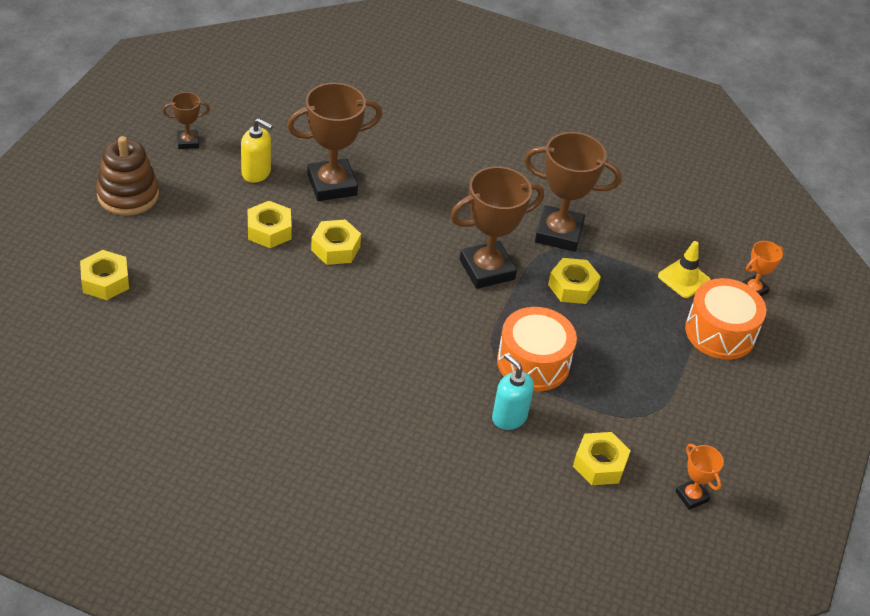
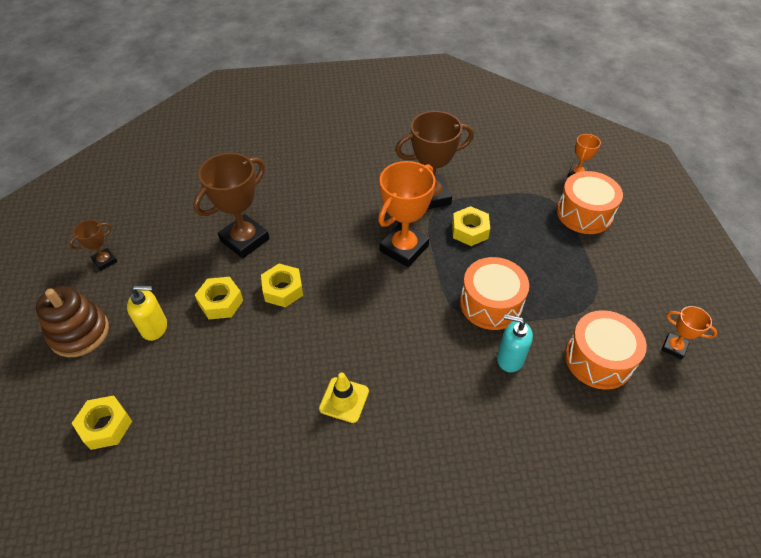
camera: 25 degrees left, 5 degrees up
(256, 173) = (179, 259): yellow soap dispenser -> yellow soap dispenser (154, 327)
(487, 270) = (404, 248): brown trophy -> orange trophy
(599, 464) = (598, 359): yellow nut -> orange drum
(684, 278) = (532, 188): yellow traffic cone -> yellow traffic cone (344, 400)

